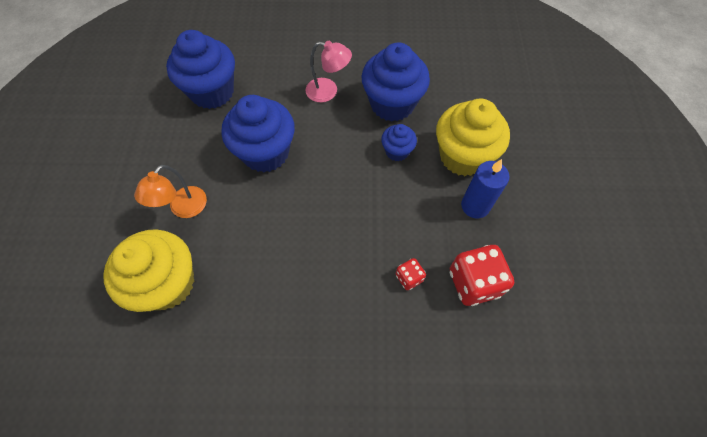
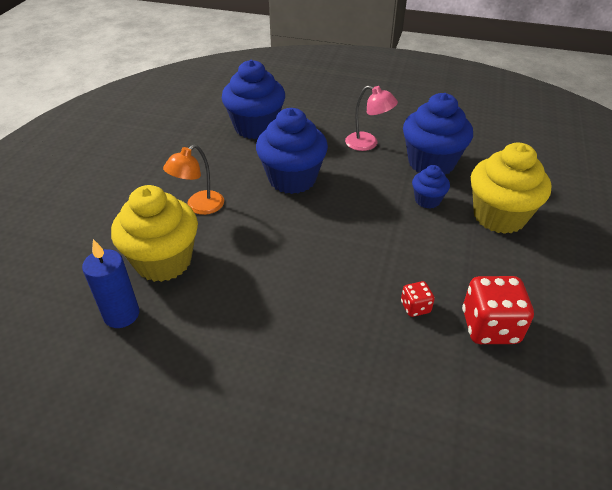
camera: 15 degrees right, 20 degrees down
(475, 206) = (504, 260): blue candle -> blue candle (121, 314)

